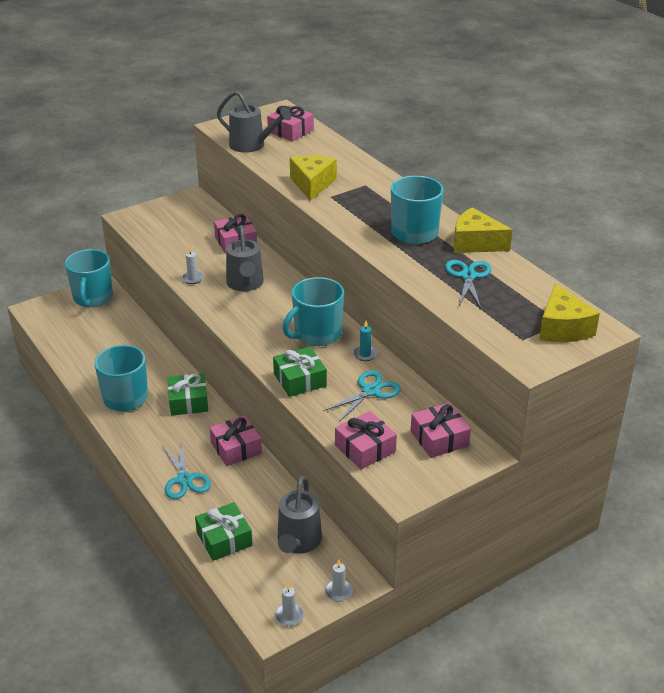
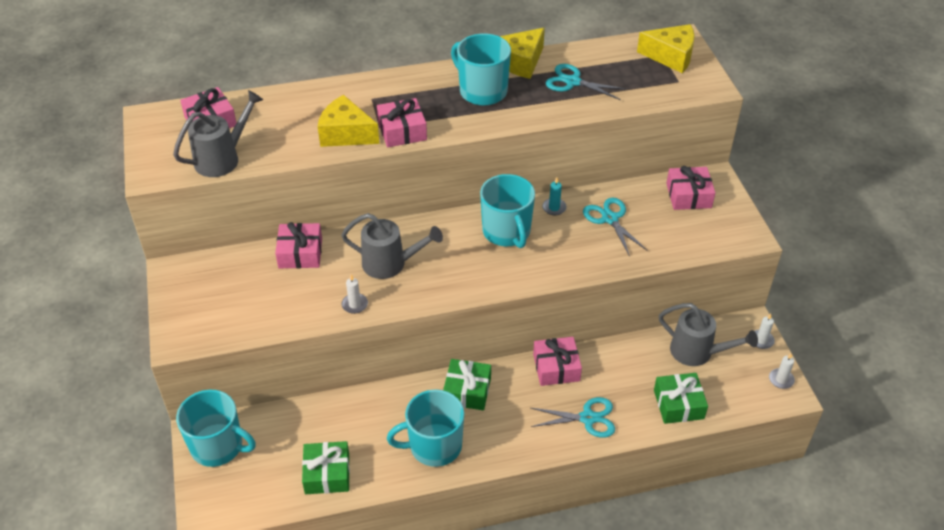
camera: 70 degrees left, 10 degrees up
(300, 380) = (574, 261): green gift -> green gift (327, 474)
(365, 448) = (687, 243): pink gift -> pink gift (402, 131)

